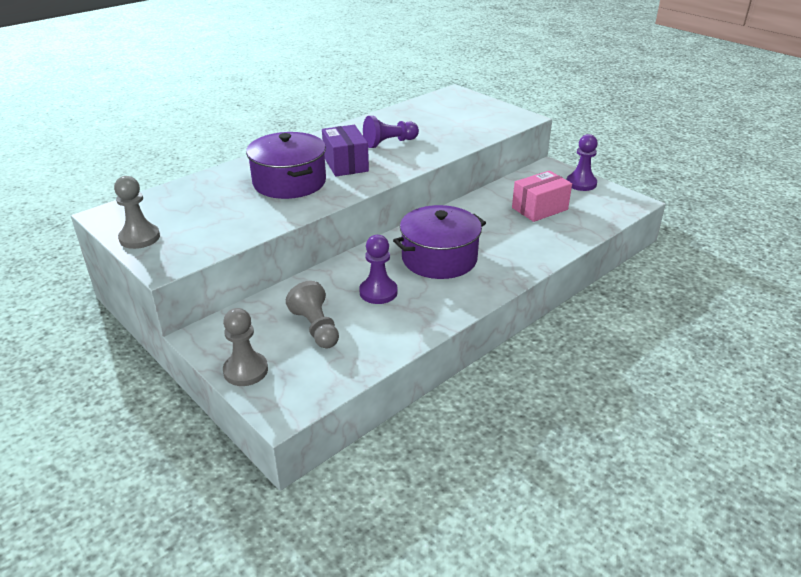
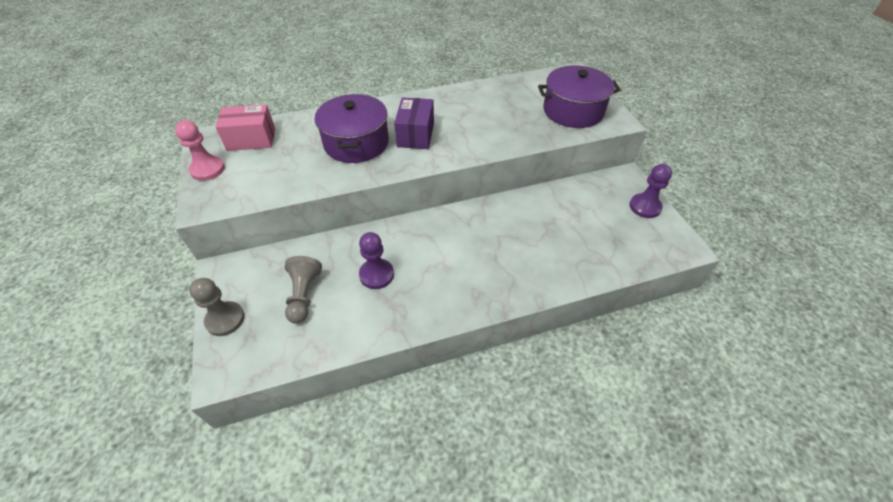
camera: 25 degrees right, 15 degrees up
(139, 238) = (207, 169): grey pawn -> pink pawn
(389, 143) = (470, 120): purple pawn -> none
(439, 258) = (452, 254): purple pot -> purple pot (573, 111)
(539, 209) = (582, 226): pink box -> pink box (251, 139)

